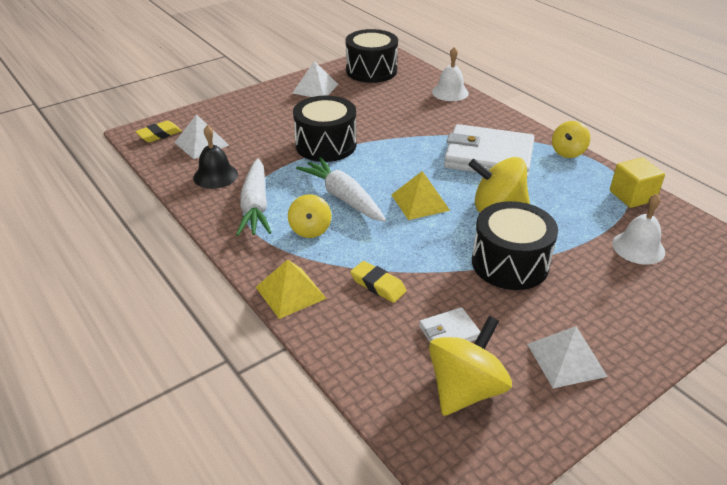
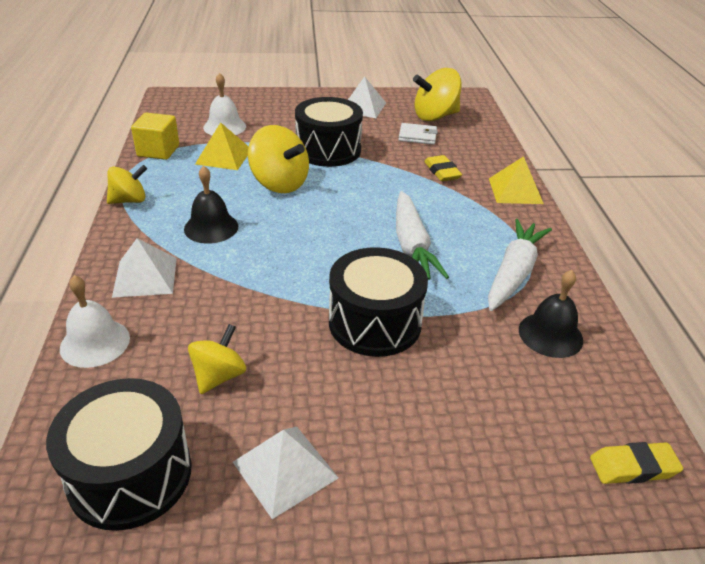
camera: 150 degrees left, 0 degrees up
(201, 144) = (558, 408): white pyramid -> white pyramid (145, 277)
(310, 230) = (468, 228): yellow spinning top -> yellow spinning top (219, 376)
(420, 202) = (341, 213): yellow pyramid -> yellow pyramid (224, 156)
(488, 157) = (211, 227): white wallet -> black bell

